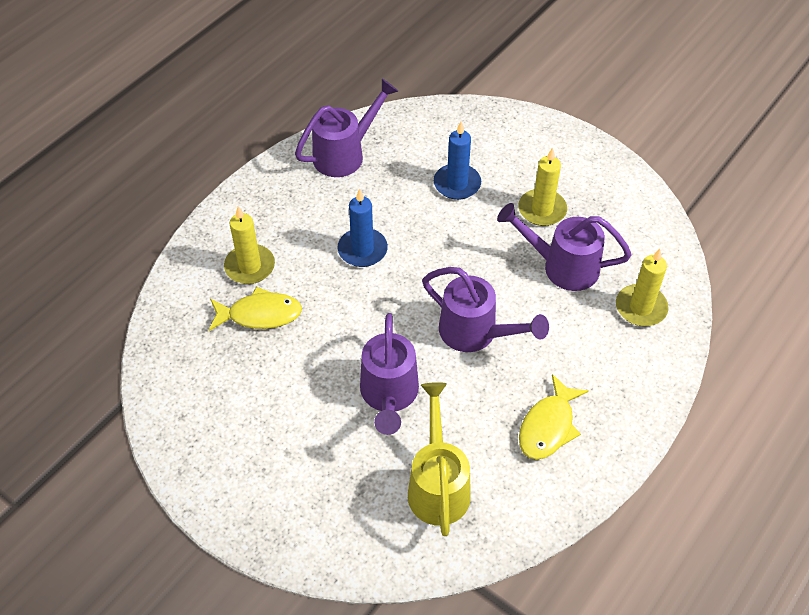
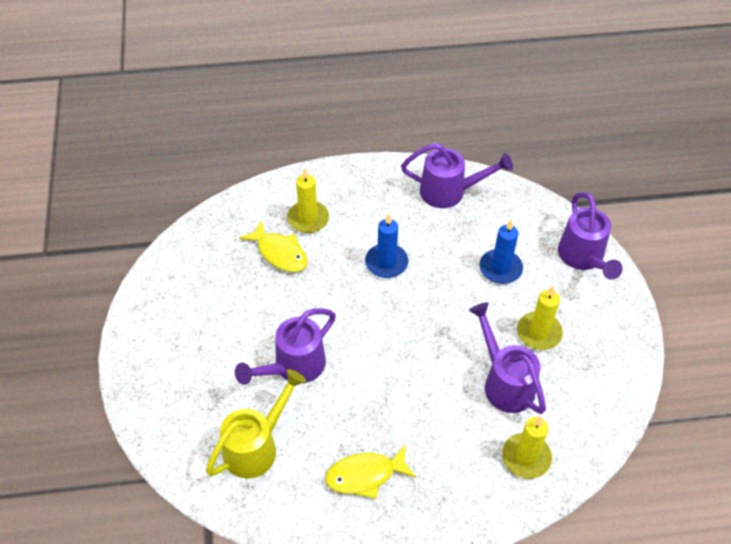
camera: 45 degrees right, 0 degrees up
(475, 333) = (392, 375): purple watering can -> purple watering can (583, 257)

